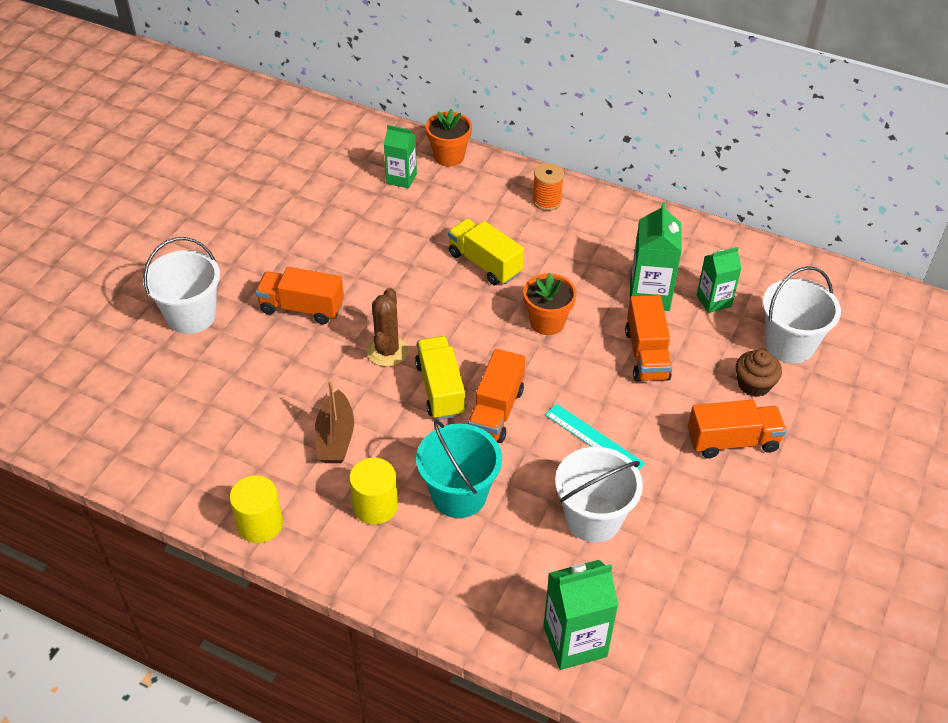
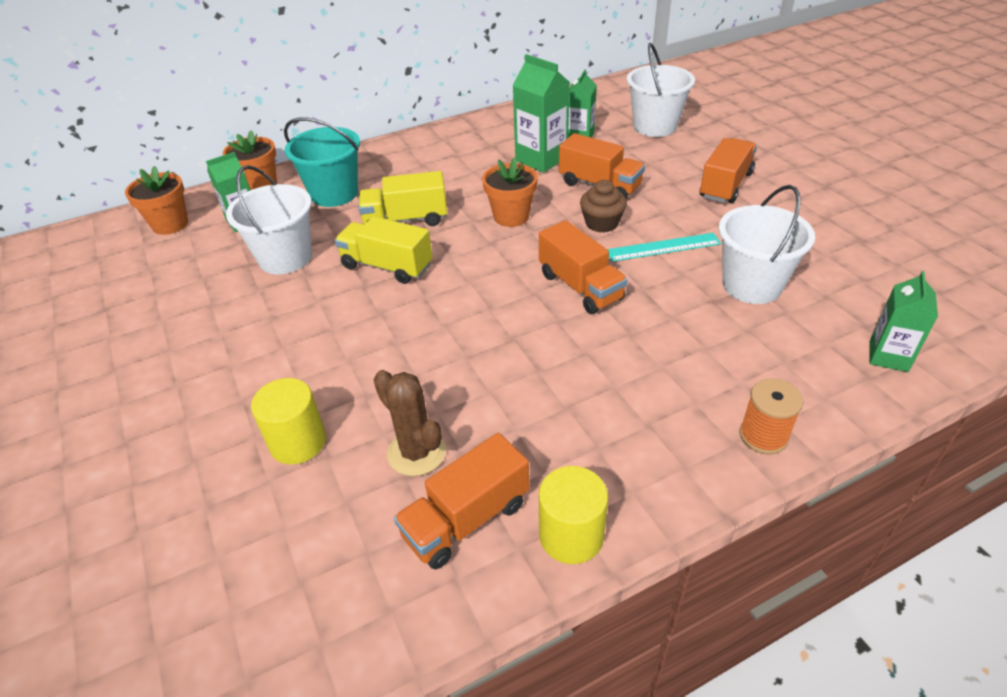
camera: 50 degrees left, 5 degrees down
(191, 315) = (199, 454): white bucket -> white bucket (285, 258)
(302, 308) = (307, 356): orange truck -> orange truck (466, 519)
(335, 437) = (506, 410): brown boat -> none
(364, 145) = (170, 224): none -> orange flower pot
(375, 506) = (625, 420): yellow cylinder -> yellow cylinder (298, 442)
(387, 351) = (435, 321): brown cactus -> brown cactus (416, 452)
(440, 389) = (519, 308): yellow truck -> yellow truck (387, 266)
(459, 495) = (660, 353): turquoise bucket -> turquoise bucket (334, 193)
(547, 201) = (382, 162): orange spool -> orange spool (763, 436)
(575, 641) = (888, 356): green carton -> green carton, size x0.66
(754, 384) = (678, 154): brown cupcake -> brown cupcake (601, 223)

